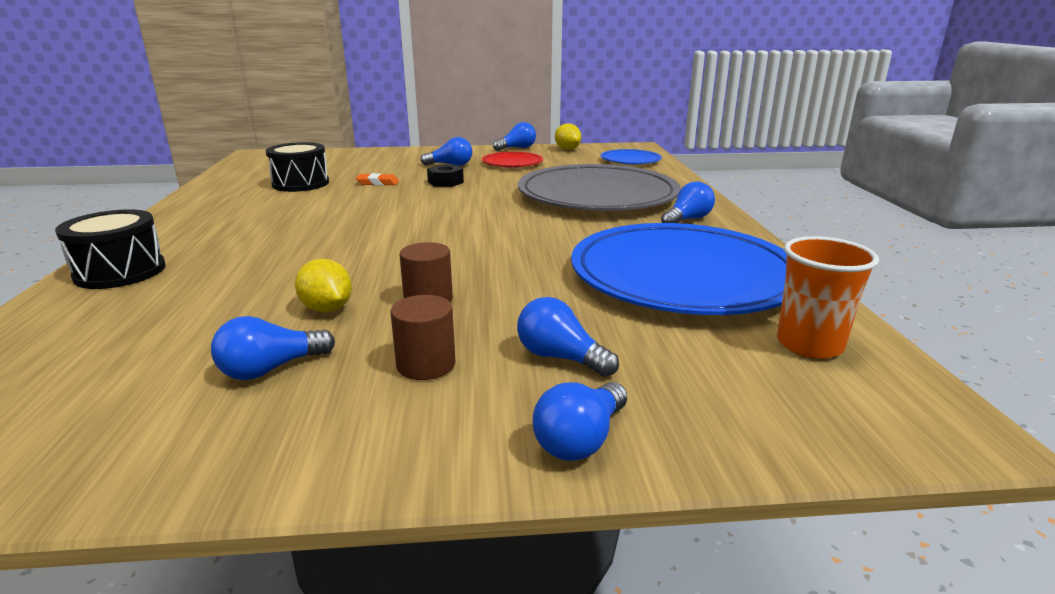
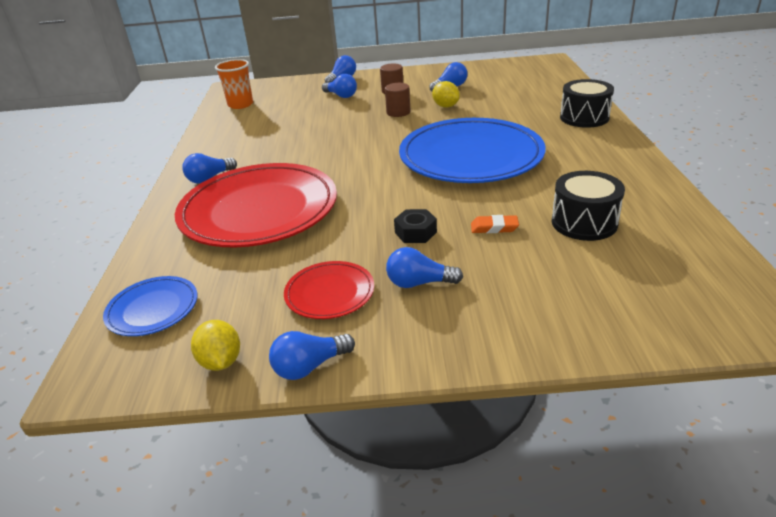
camera: 175 degrees left, 10 degrees up
(597, 196) = (259, 210): grey plate -> red plate
(683, 276) = (261, 131): blue plate -> blue plate (471, 156)

